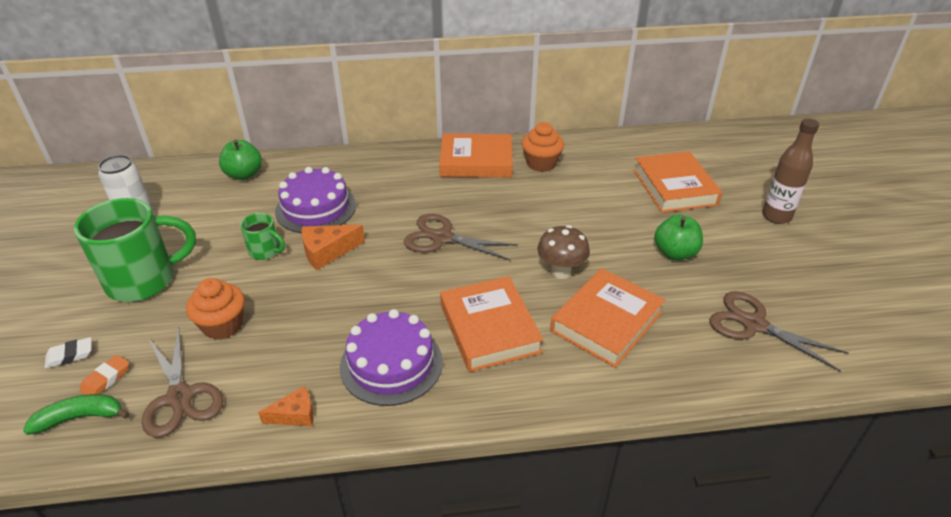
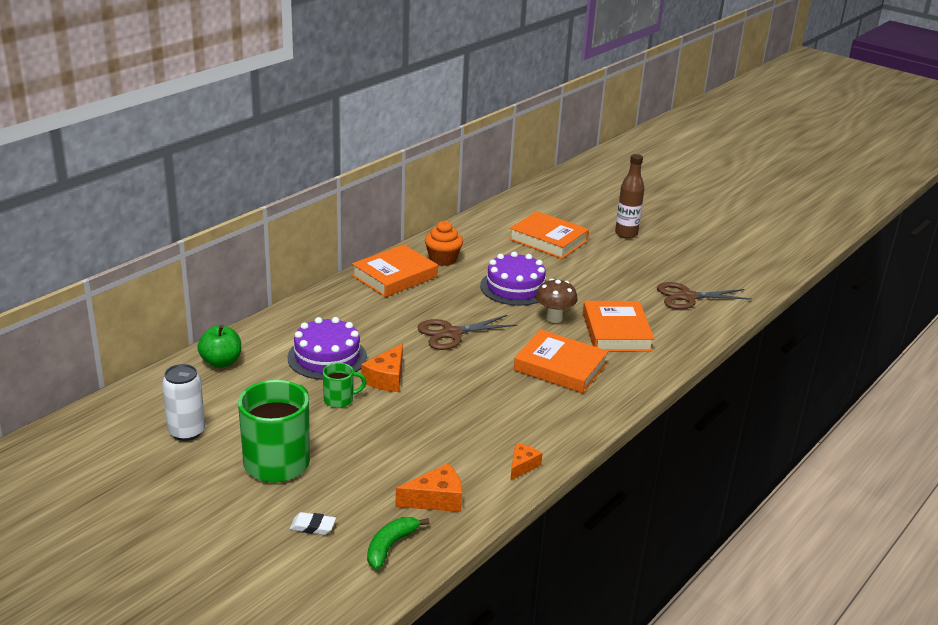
camera: 45 degrees left, 10 degrees down
(70, 355) = (313, 526): white eraser -> white eraser turned 75 degrees clockwise
(106, 379) = (367, 521): orange eraser -> none
(180, 397) = (436, 499): brown scissors -> orange cheese
(223, 325) = (392, 453): orange cupcake -> none
(391, 364) = (534, 413): purple cake -> purple cake (515, 287)
(675, 253) = (601, 278): green apple -> none

